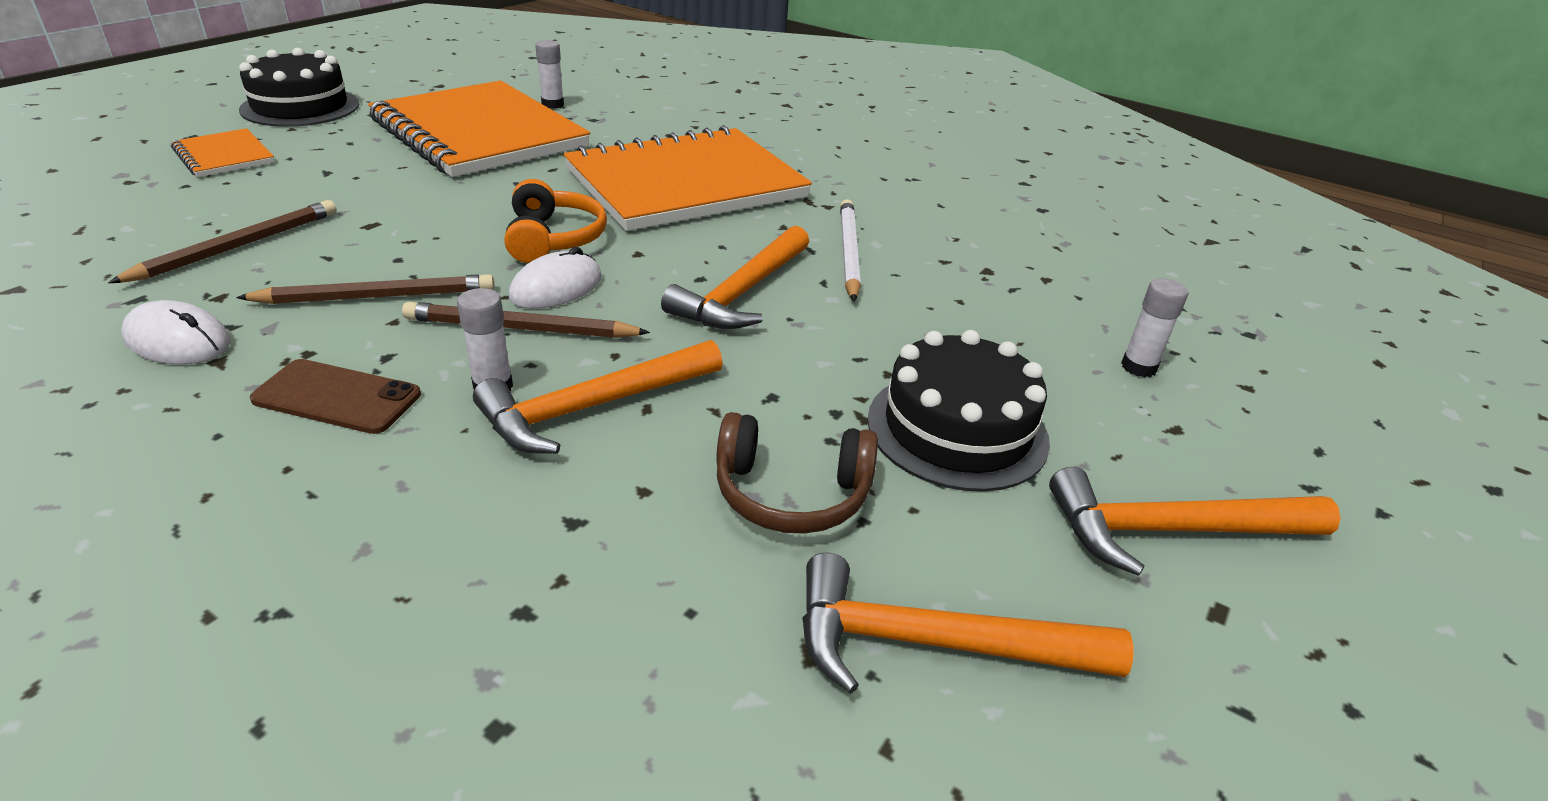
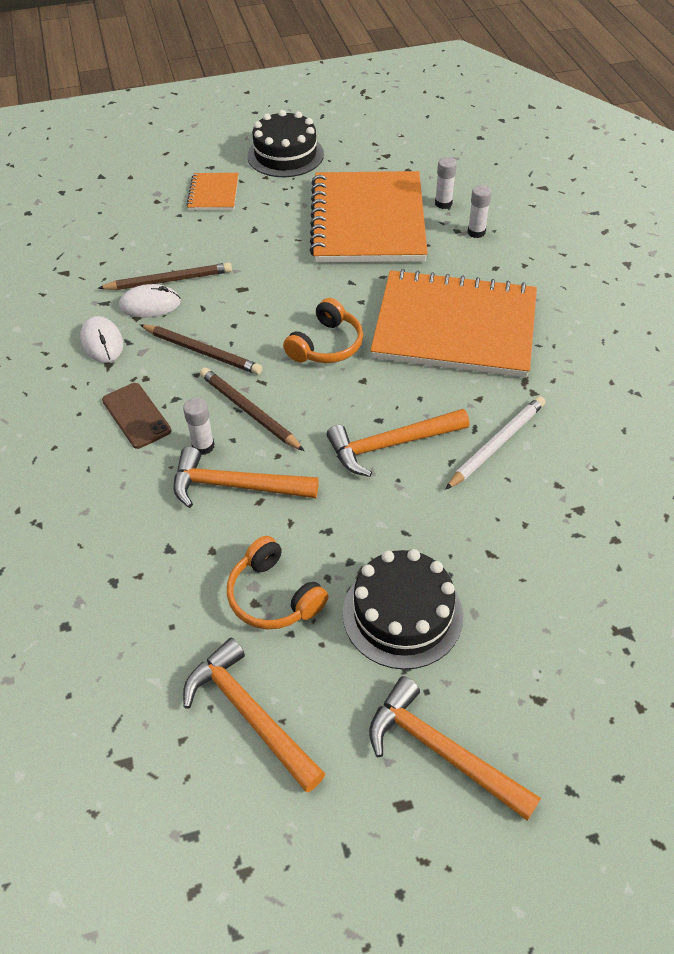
camera: 45 degrees right, 15 degrees up
(556, 287) = (293, 388): white mouse -> white mouse (150, 304)
(791, 493) = (273, 596): brown headphones -> orange headphones
(1138, 367) = (579, 645): white glue stick -> white glue stick (476, 232)

